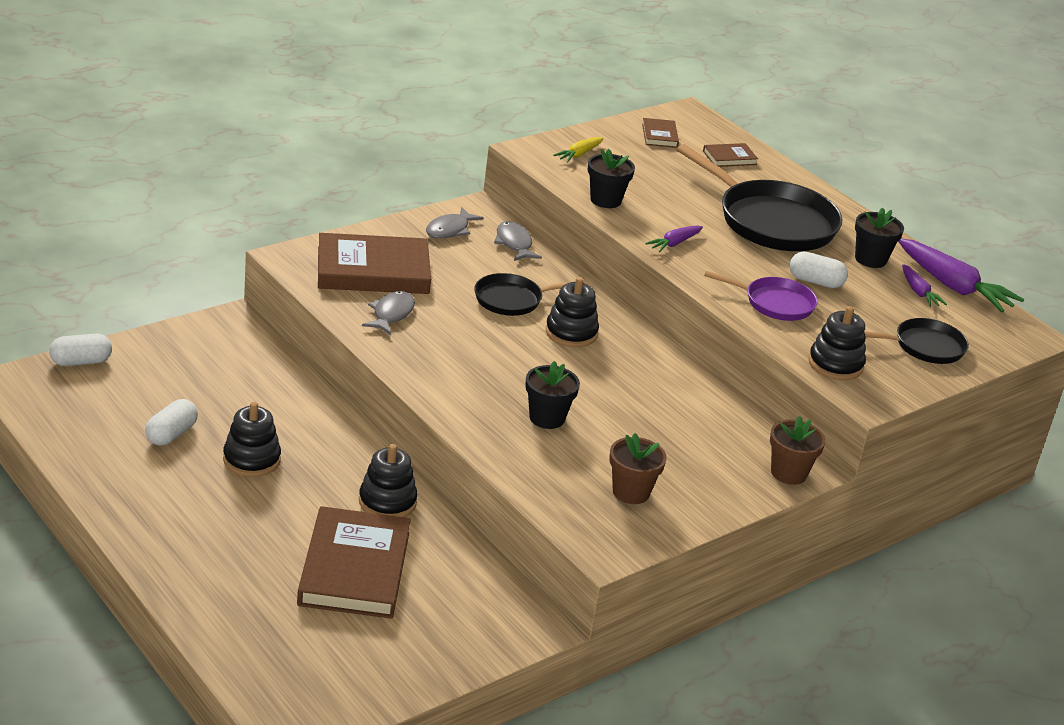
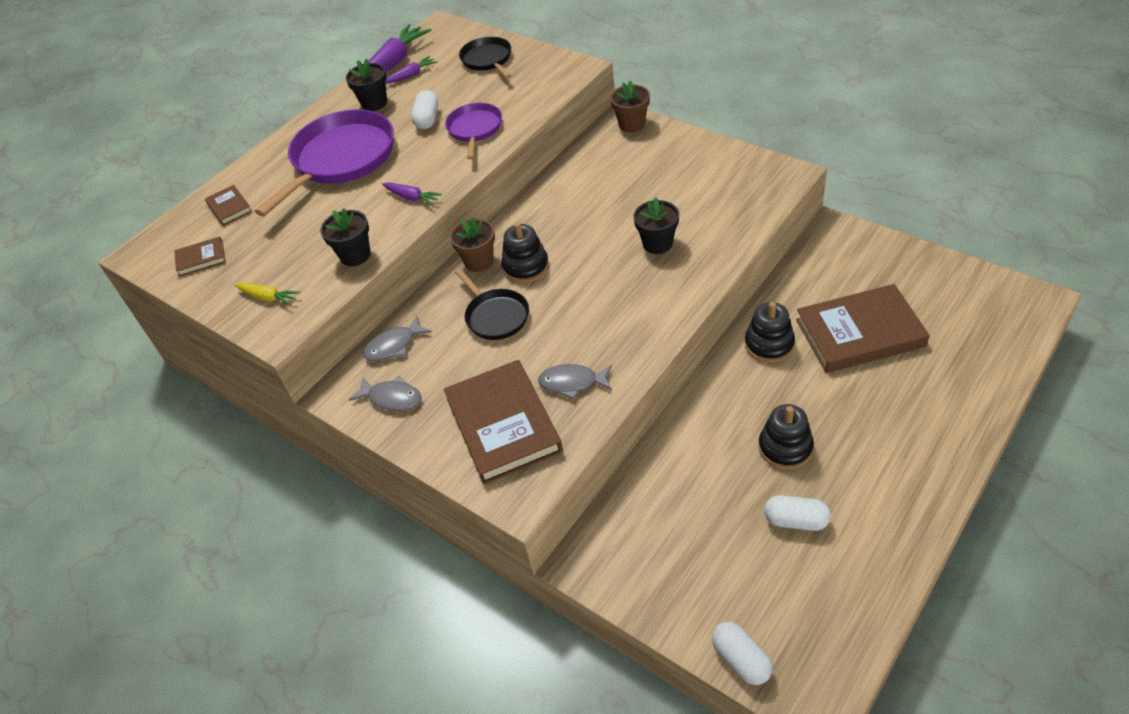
camera: 95 degrees left, 15 degrees up
(631, 492) = (714, 181): brown flower pot -> brown flower pot (479, 261)
(772, 222) = (341, 159): black pan -> purple pan
(835, 364) = (542, 88): black stacking toy -> none

